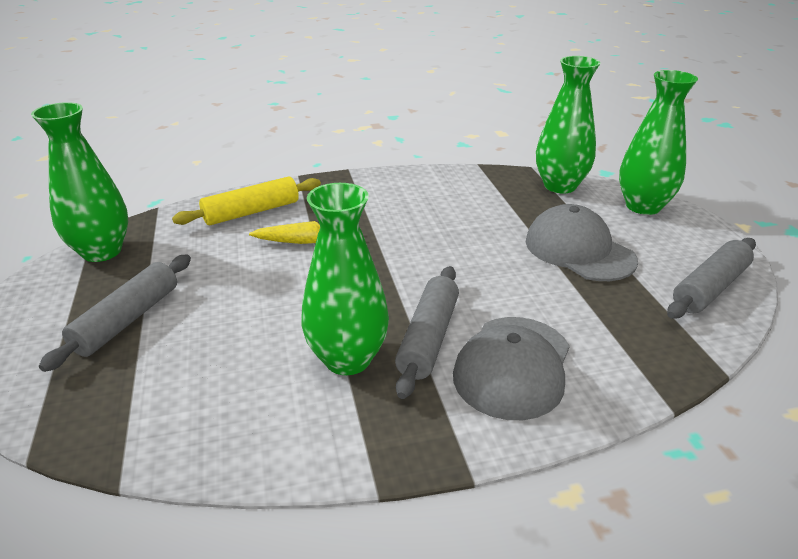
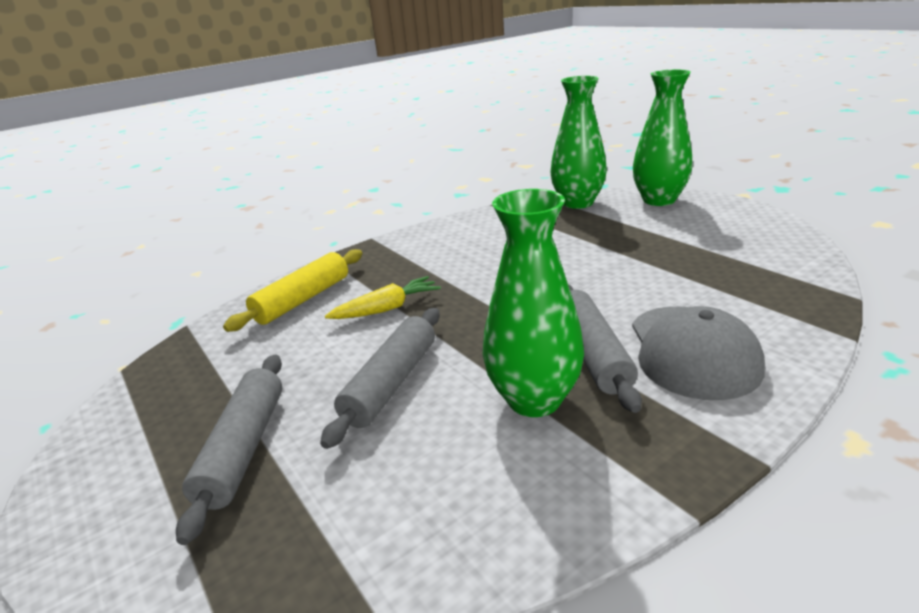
camera: 20 degrees left, 5 degrees down
(101, 251) = (150, 388): green vase -> none
(579, 250) = (645, 244): grey cap -> none
(710, 288) = (773, 241): grey rolling pin -> grey rolling pin (391, 383)

